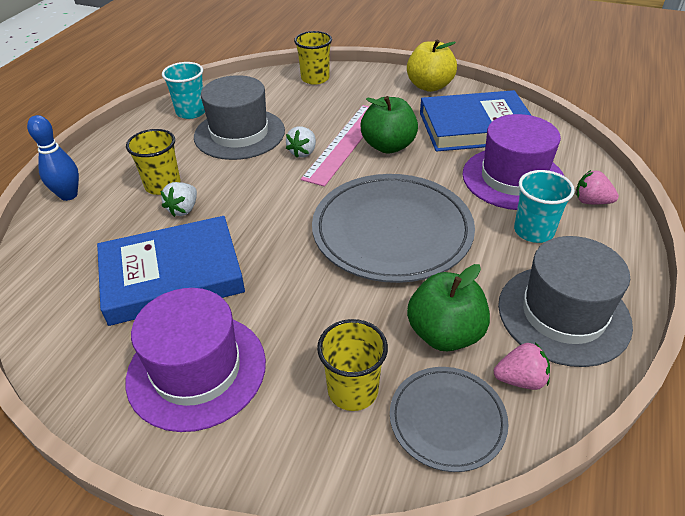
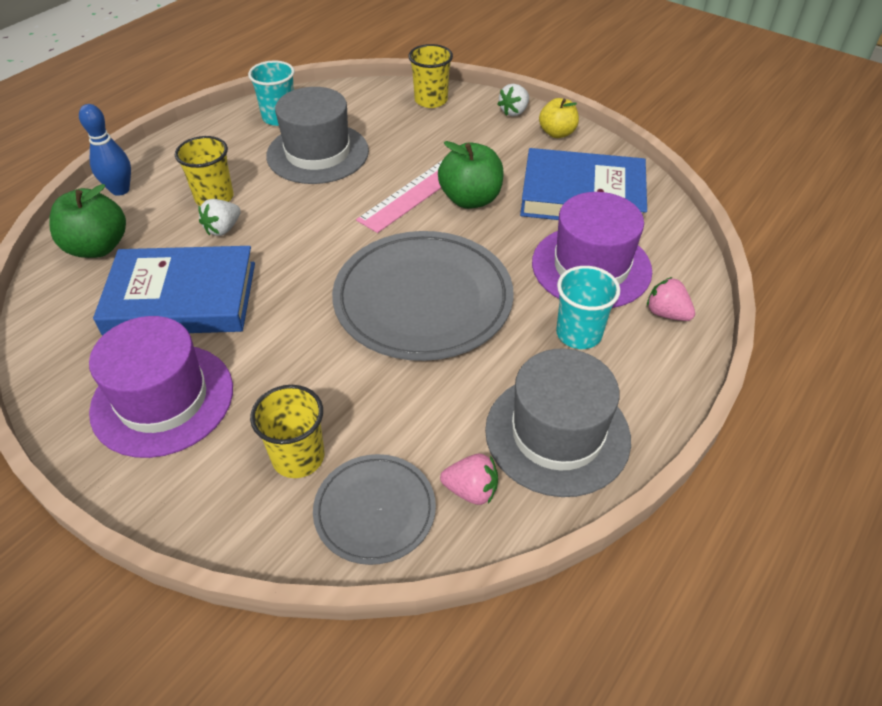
camera: 15 degrees right, 5 degrees up
(303, 152) = (374, 188): white strawberry -> white strawberry (514, 112)
(429, 86) = (557, 133): yellow apple -> yellow apple, size x0.67
(445, 334) = (419, 423): green apple -> green apple (98, 247)

